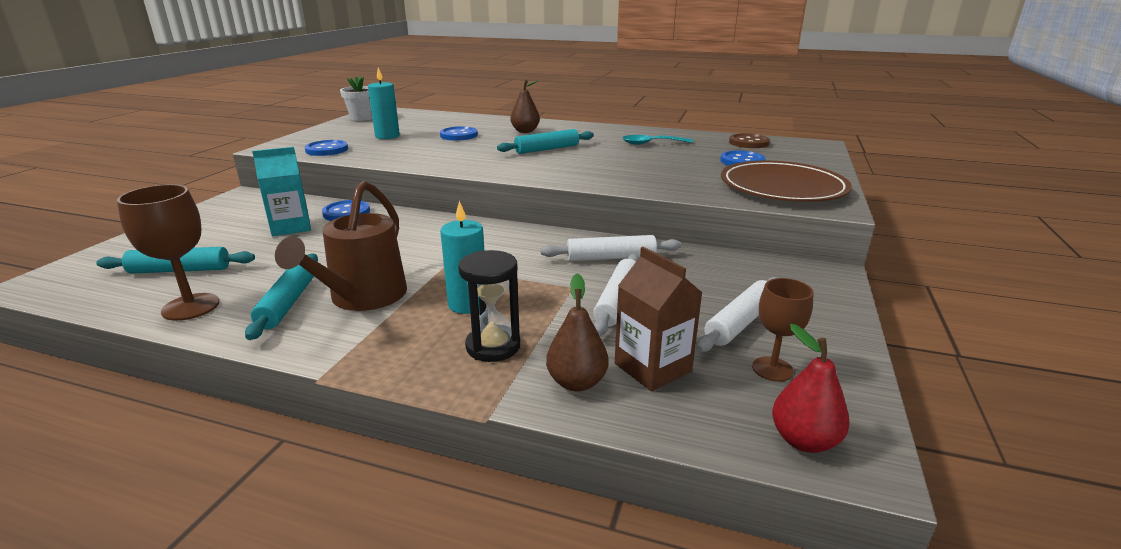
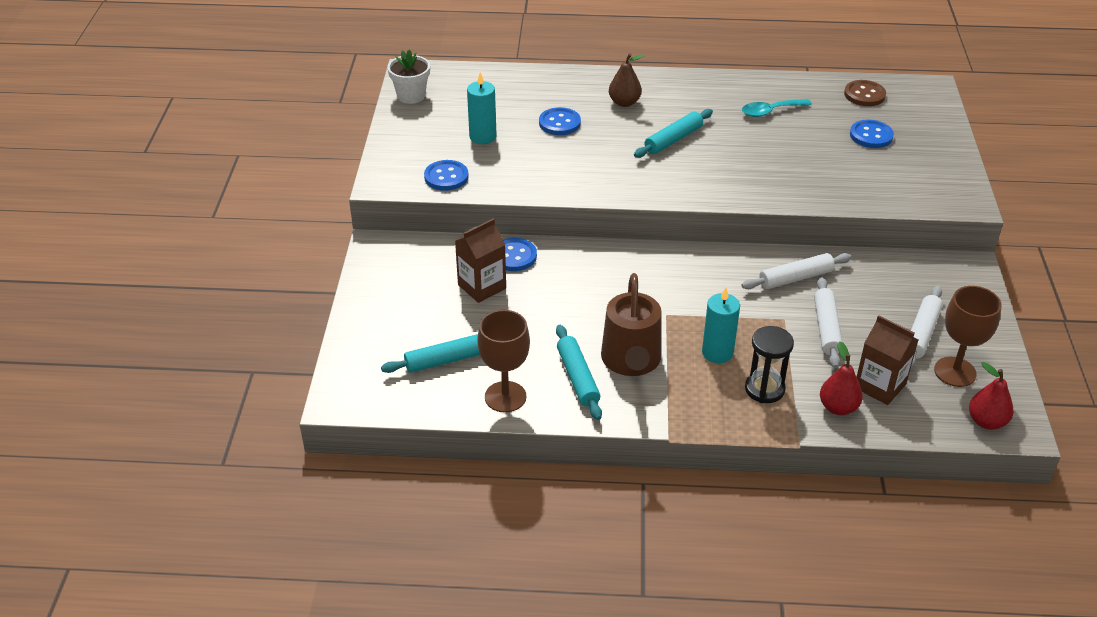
camera: 15 degrees left, 15 degrees up
(291, 227) = (482, 286): turquoise carton -> brown carton
(577, 382) = (838, 407): brown pear -> red pear
(772, 369) = (955, 372): brown goblet -> brown goblet, size x1.53
(782, 187) = (920, 178): brown plate -> none

